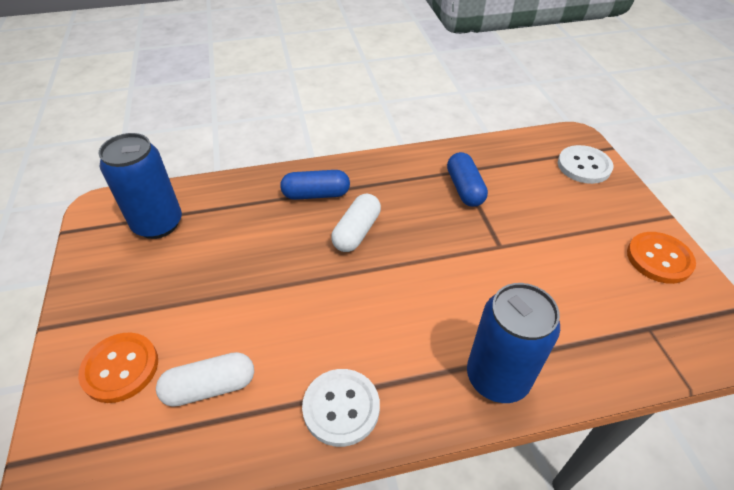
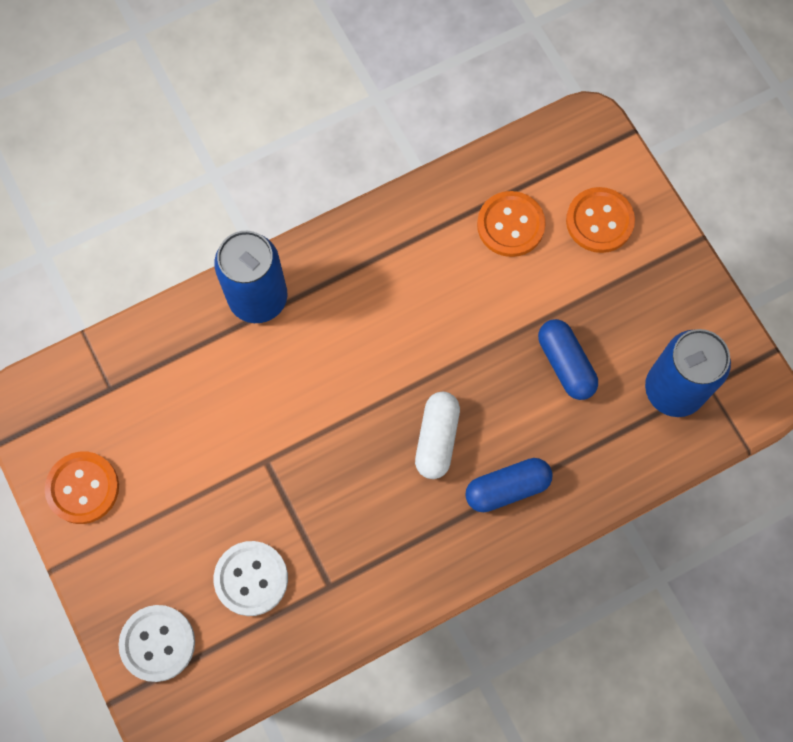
camera: 165 degrees right, 25 degrees up
(210, 387) = (510, 225): white capsule -> orange button
(341, 408) = (390, 236): white button -> white button (251, 578)
(464, 189) = (319, 550): blue capsule -> blue capsule (565, 364)

